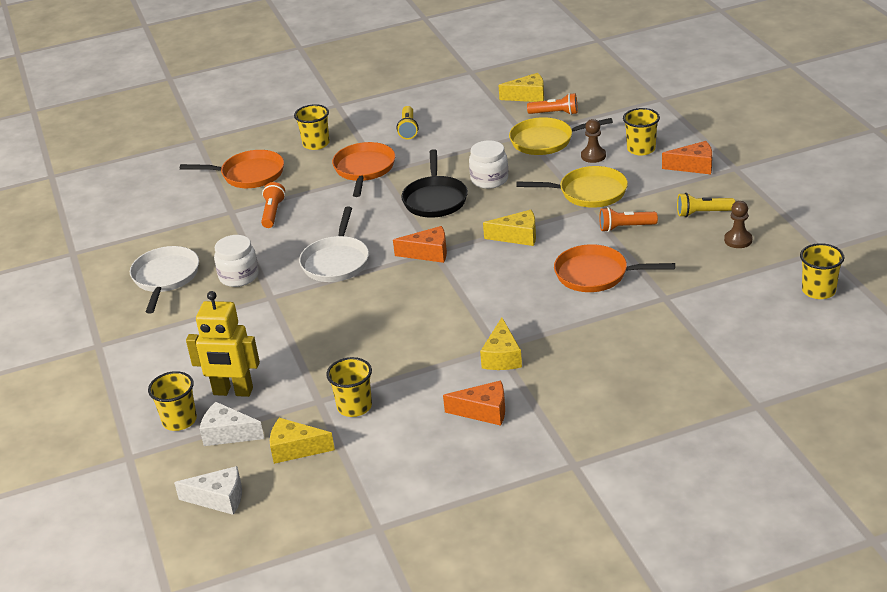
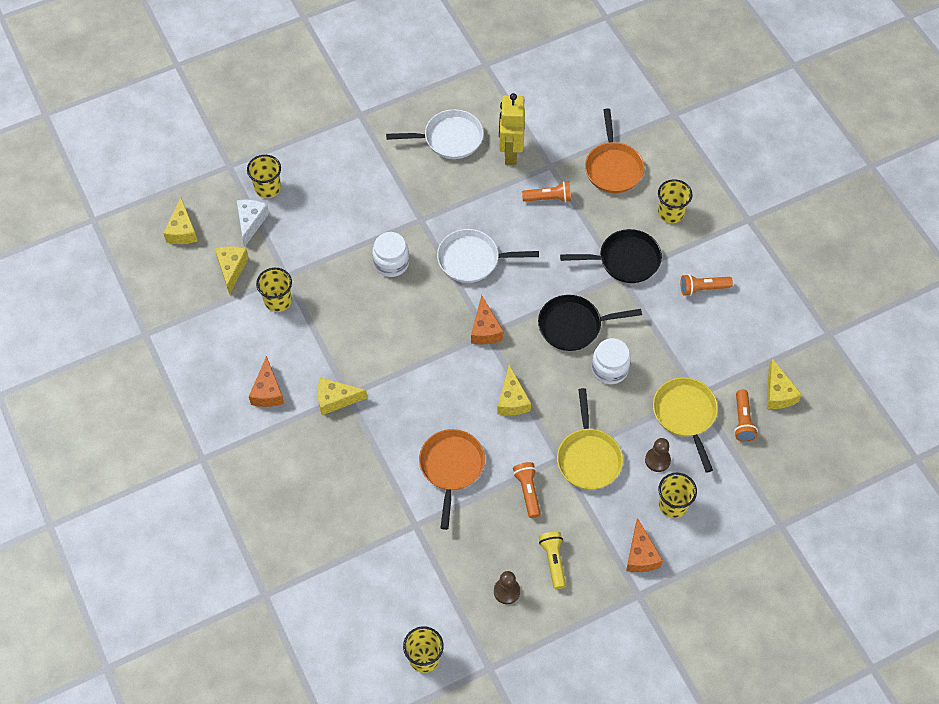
camera: 80 degrees right, 25 degrees up
(219, 499) = (182, 230): white cheese -> yellow cheese
(233, 392) = (299, 216): yellow robot -> yellow robot (510, 153)
(239, 276) = (451, 191): white jar -> white jar (391, 263)
(364, 169) = (625, 260): orange pan -> black pan
(408, 129) = (703, 288): yellow flashlight -> orange flashlight

